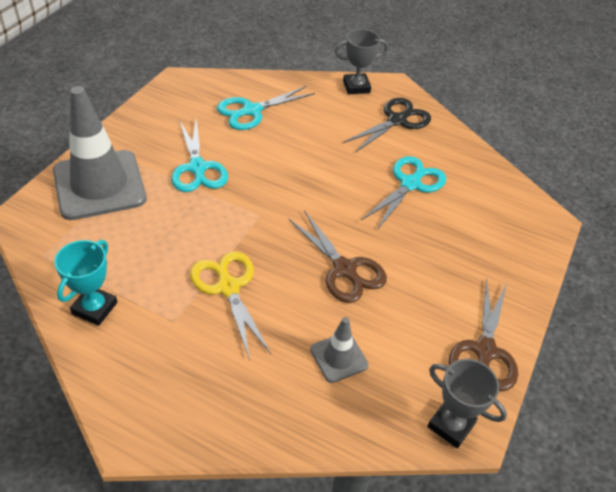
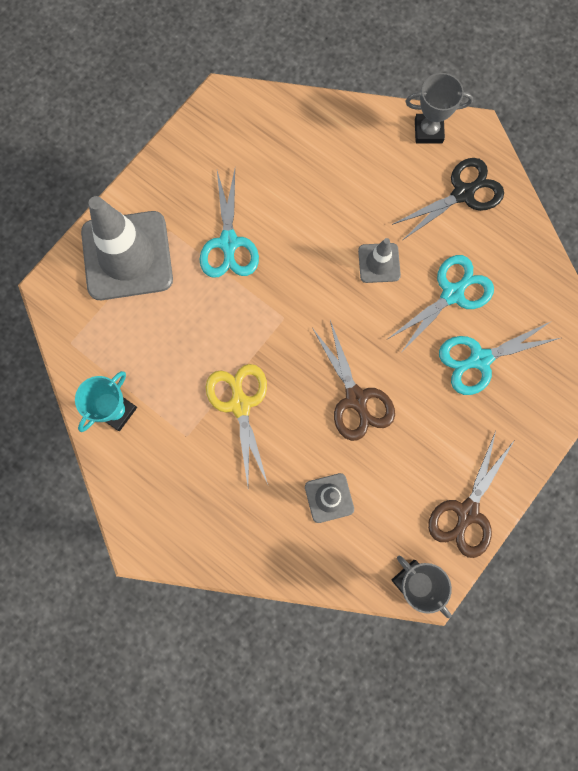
camera: 15 degrees right, 30 degrees up
(251, 111) = (298, 160): turquoise scissors -> turquoise scissors (479, 359)
(339, 169) = (379, 263): none -> grey traffic cone

